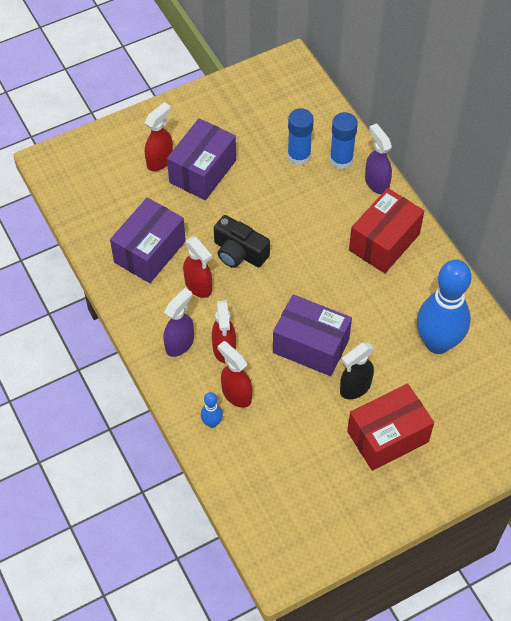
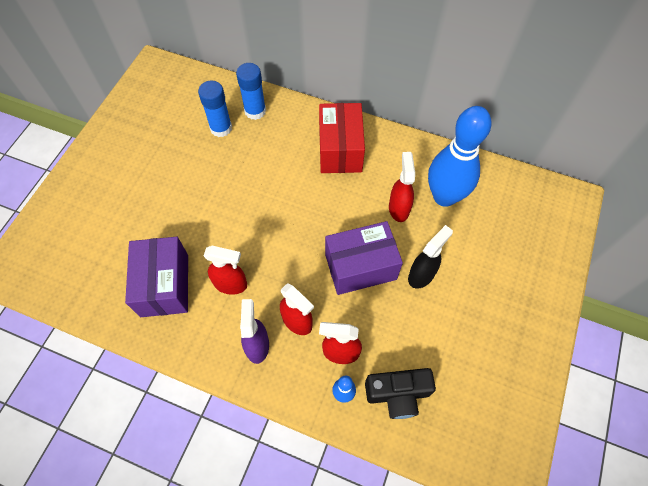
camera: 40 degrees left, 5 degrees up
(160, 160) = (110, 203): red spray bottle -> red spray bottle (399, 208)
(203, 171) = (154, 189): purple box -> none
(239, 252) = (240, 233): black camera -> black camera (398, 394)
(355, 388) = (421, 275): black spray bottle -> black spray bottle turned 150 degrees counterclockwise
(376, 182) = (295, 111): purple spray bottle -> none
(387, 437) = (479, 295): red box -> none

